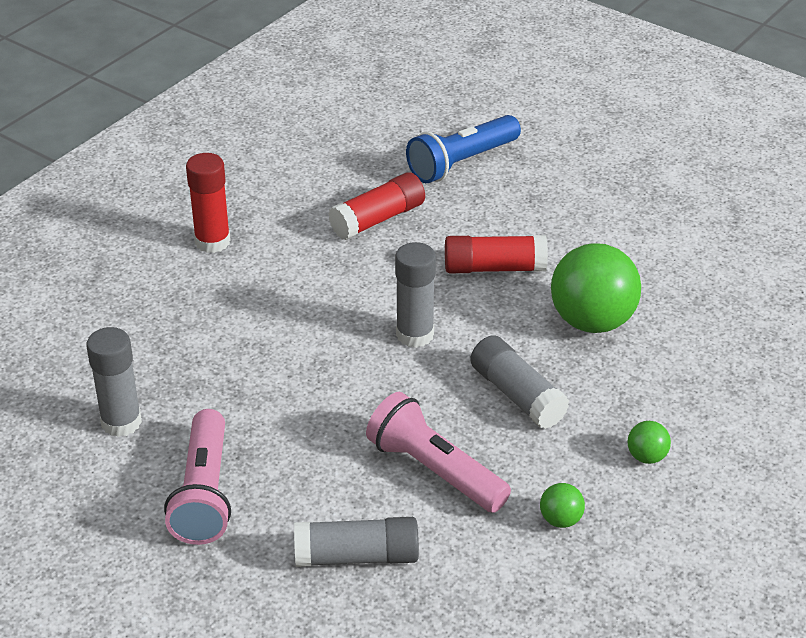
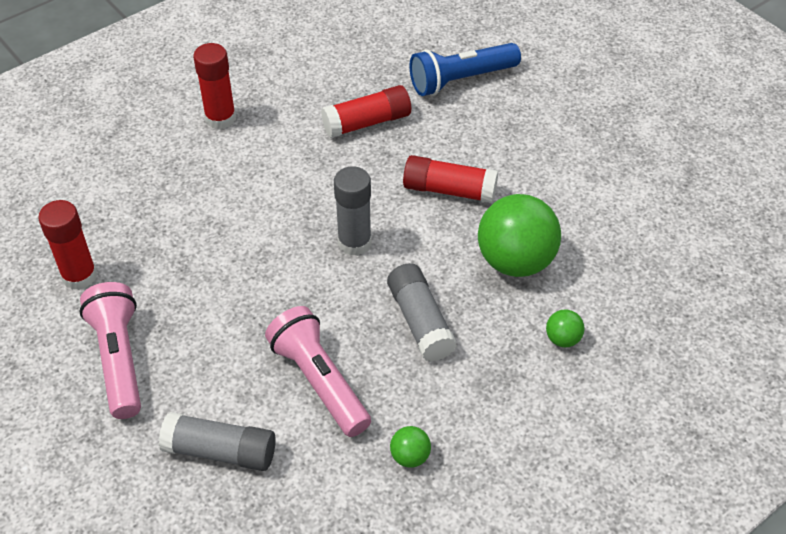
camera: 15 degrees right, 10 degrees up
(121, 422) = (79, 276): grey glue stick -> red glue stick
(204, 493) = (119, 359): pink flashlight -> pink flashlight turned 150 degrees clockwise
(646, 457) = (512, 410): green ball -> green ball (562, 339)

